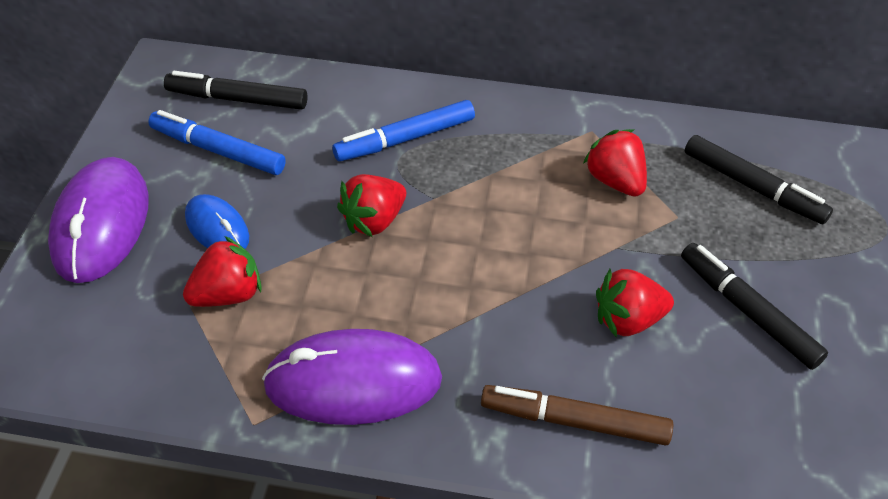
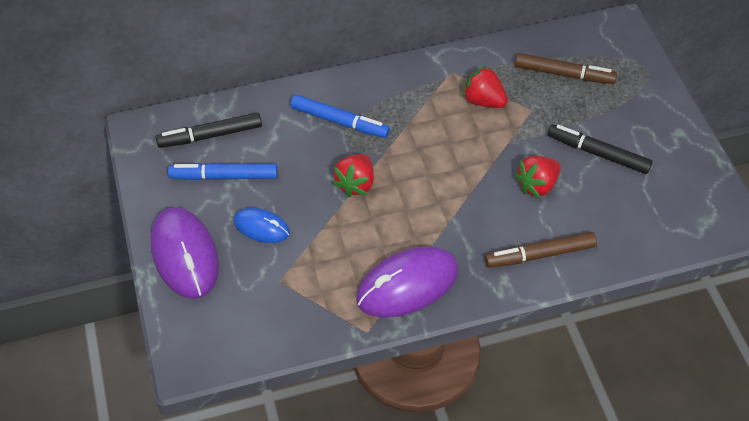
camera: 25 degrees left, 5 degrees up
(228, 294) = (299, 265): red strawberry -> none
(405, 139) = (339, 122): blue marker -> blue marker turned 105 degrees counterclockwise
(752, 187) = (563, 74): black marker -> brown marker

